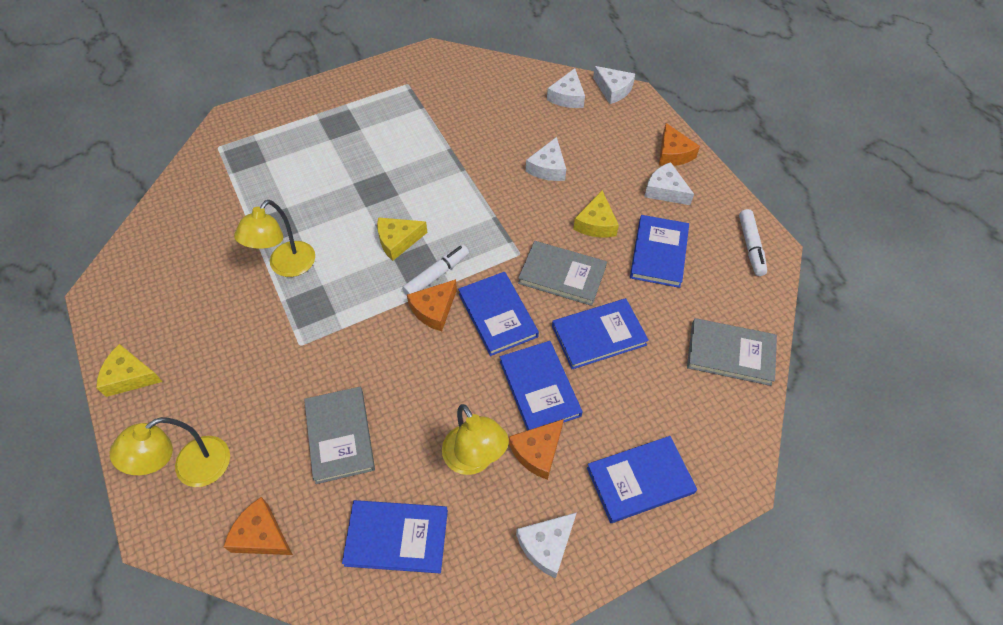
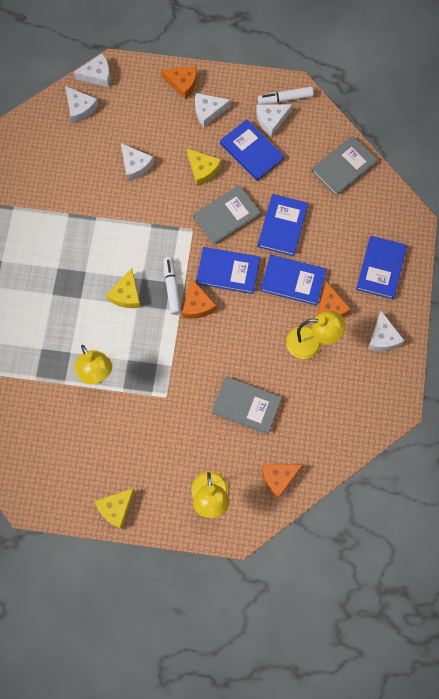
camera: 55 degrees left, 15 degrees up
(397, 537) = (328, 408): blue book -> none
(713, 249) = (271, 120): none -> white cheese
(750, 246) = (285, 98): white marker -> white marker turned 135 degrees clockwise

